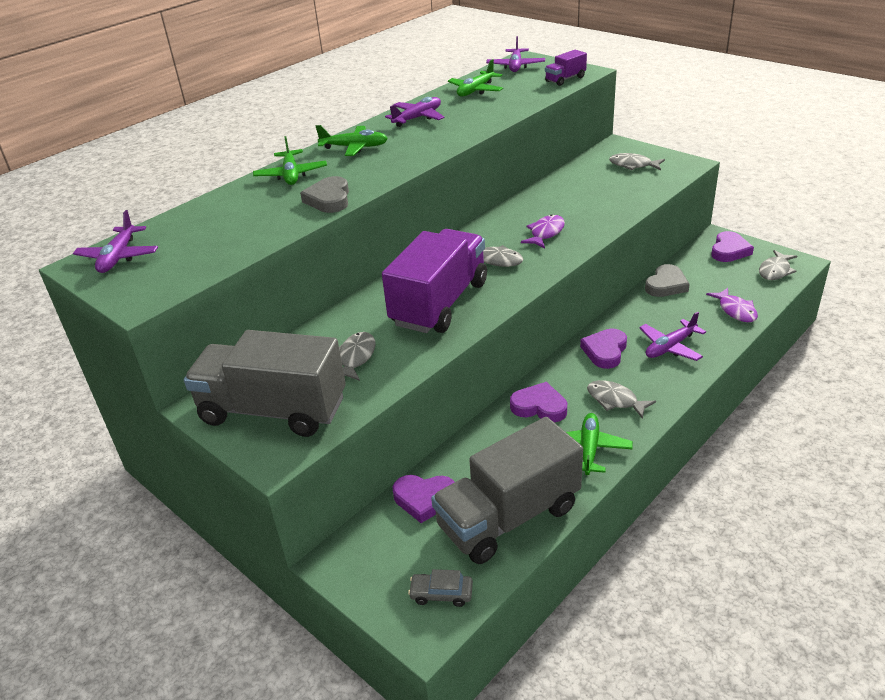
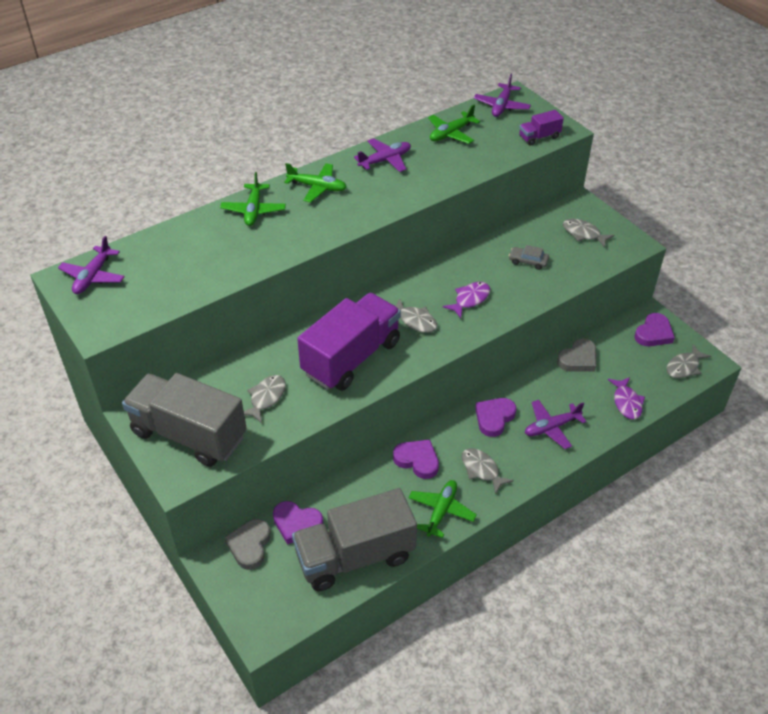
camera: 10 degrees right, 10 degrees up
(329, 199) = (276, 249): grey heart -> grey heart (249, 546)
(441, 593) = (283, 607): grey car -> grey car (528, 261)

